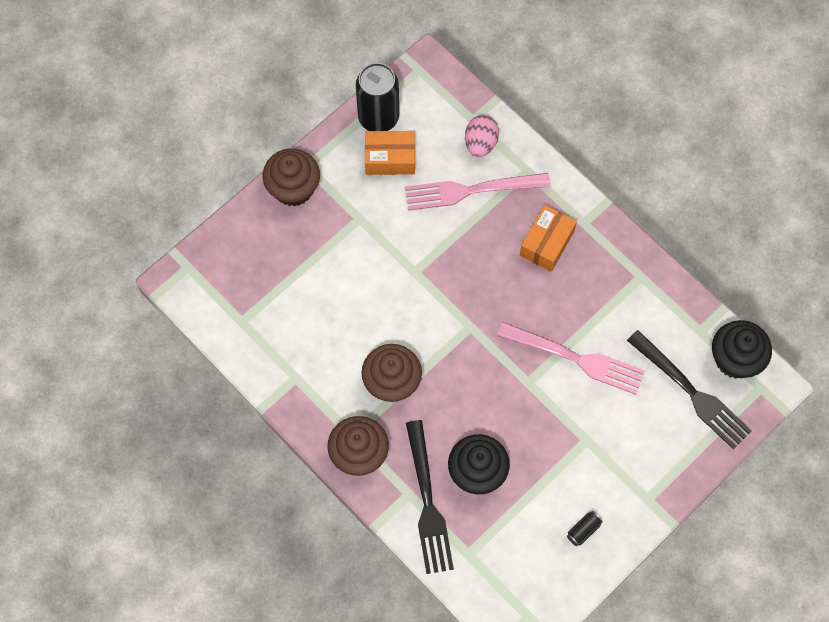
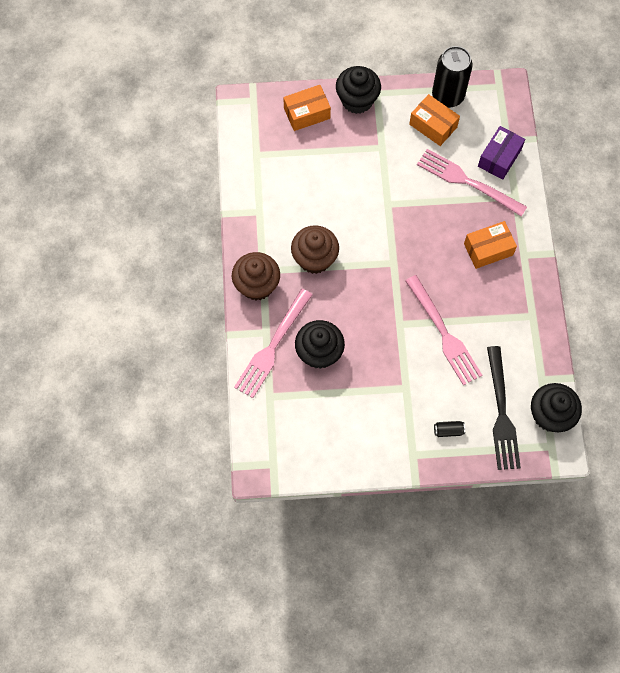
camera: 40 degrees right, 0 degrees up
(255, 240) = (307, 113): none -> orange box
(293, 188) = (357, 100): brown cupcake -> black cupcake
(428, 502) = (273, 346): black fork -> pink fork
(480, 143) = (499, 158): pink egg -> purple box
(583, 530) = (354, 440): black can -> black can (448, 430)

